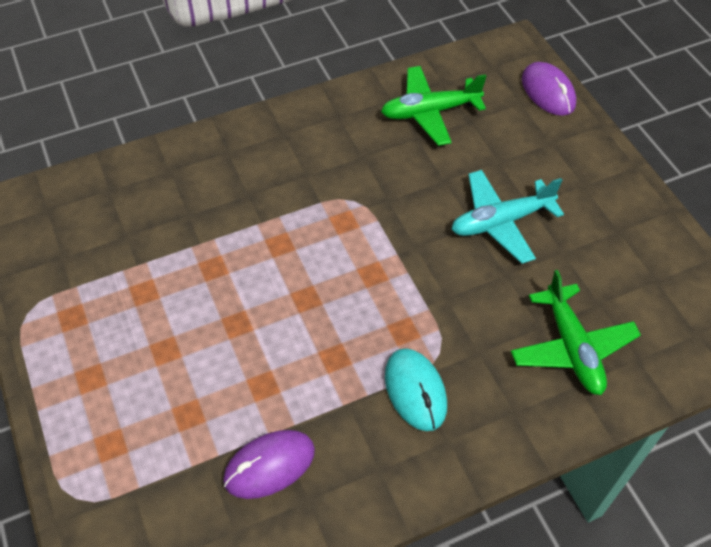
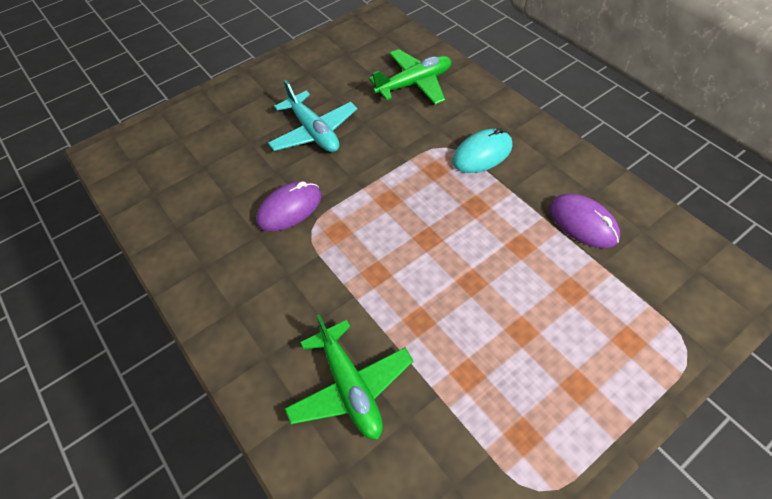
camera: 100 degrees left, 0 degrees up
(430, 112) = (193, 196): green plane -> green plane (350, 387)
(548, 92) = (165, 123): purple mouse -> purple mouse (289, 208)

